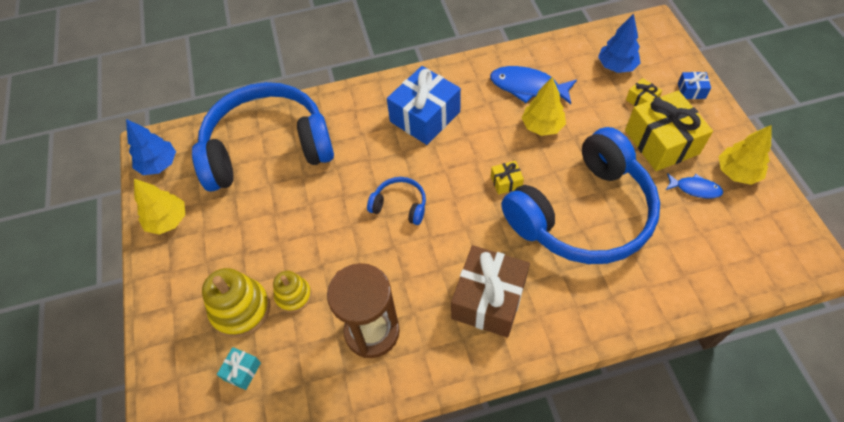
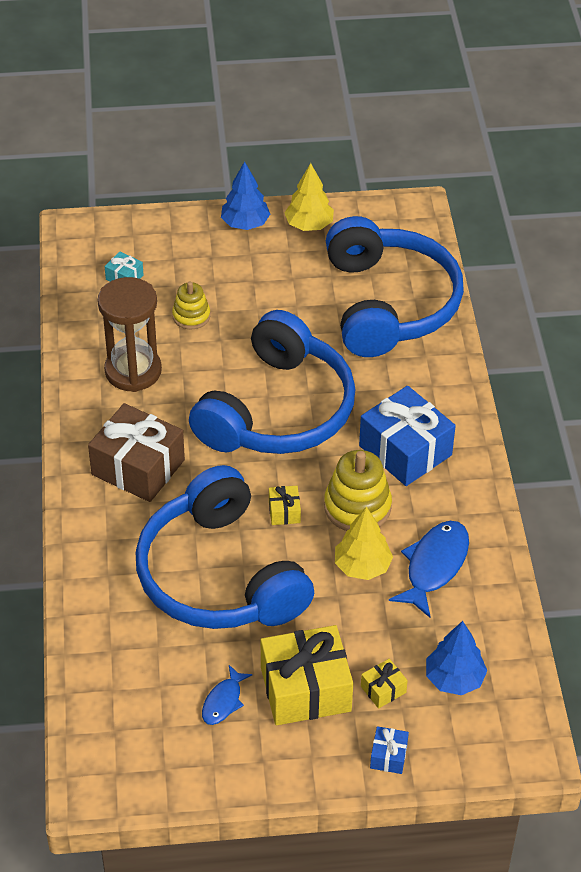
camera: 95 degrees right, 10 degrees down
(159, 164) = (386, 216): blue tree -> blue tree (245, 223)
(240, 309) = (188, 277): yellow stacking toy -> yellow stacking toy (357, 507)
(400, 205) = (277, 410): blue headphones -> blue headphones, size x2.47
(737, 172) = (236, 758): yellow tree -> none

